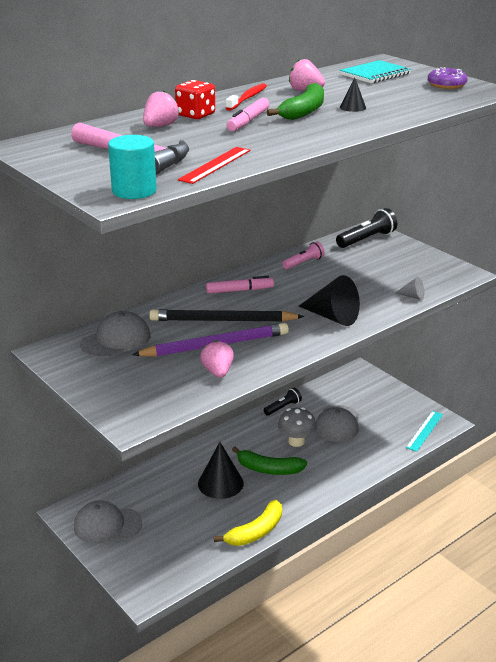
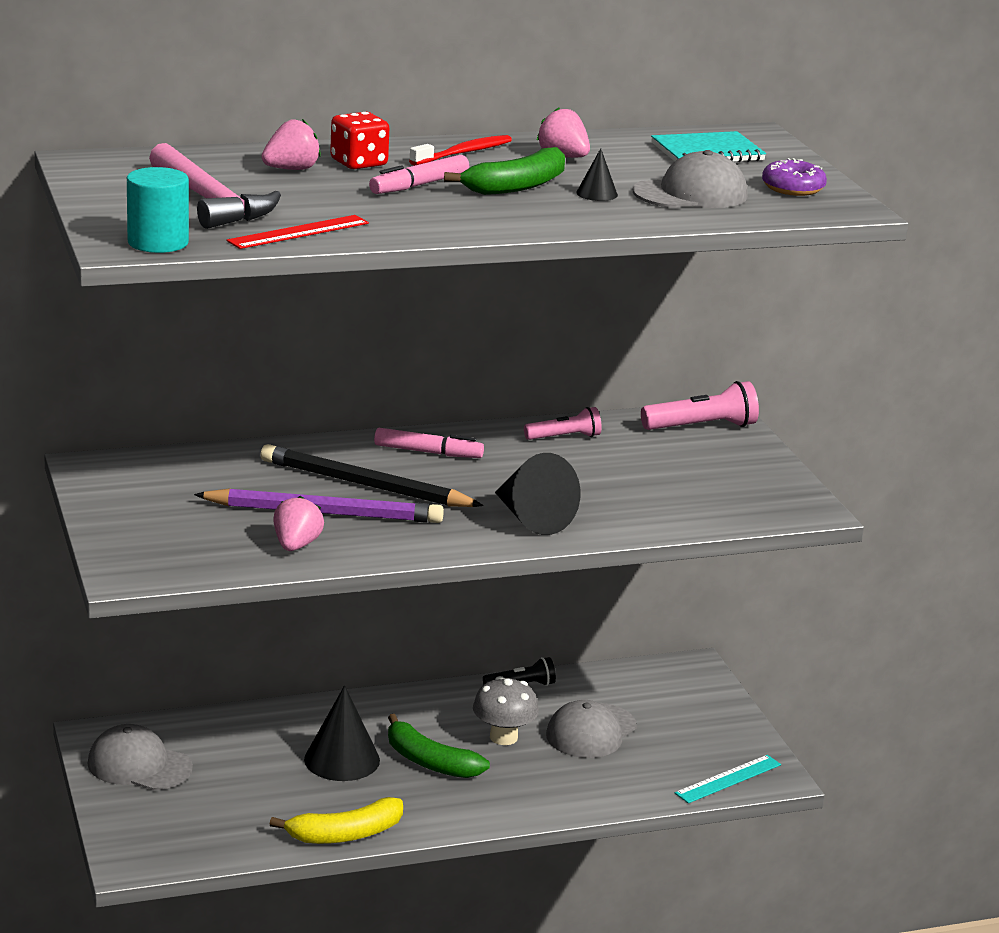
camera: 20 degrees right, 5 degrees down
(116, 340) = (193, 474): grey cap -> grey cap (690, 194)
(367, 239) = (702, 427): black flashlight -> pink flashlight
(412, 296) = (686, 521): grey cone -> none

